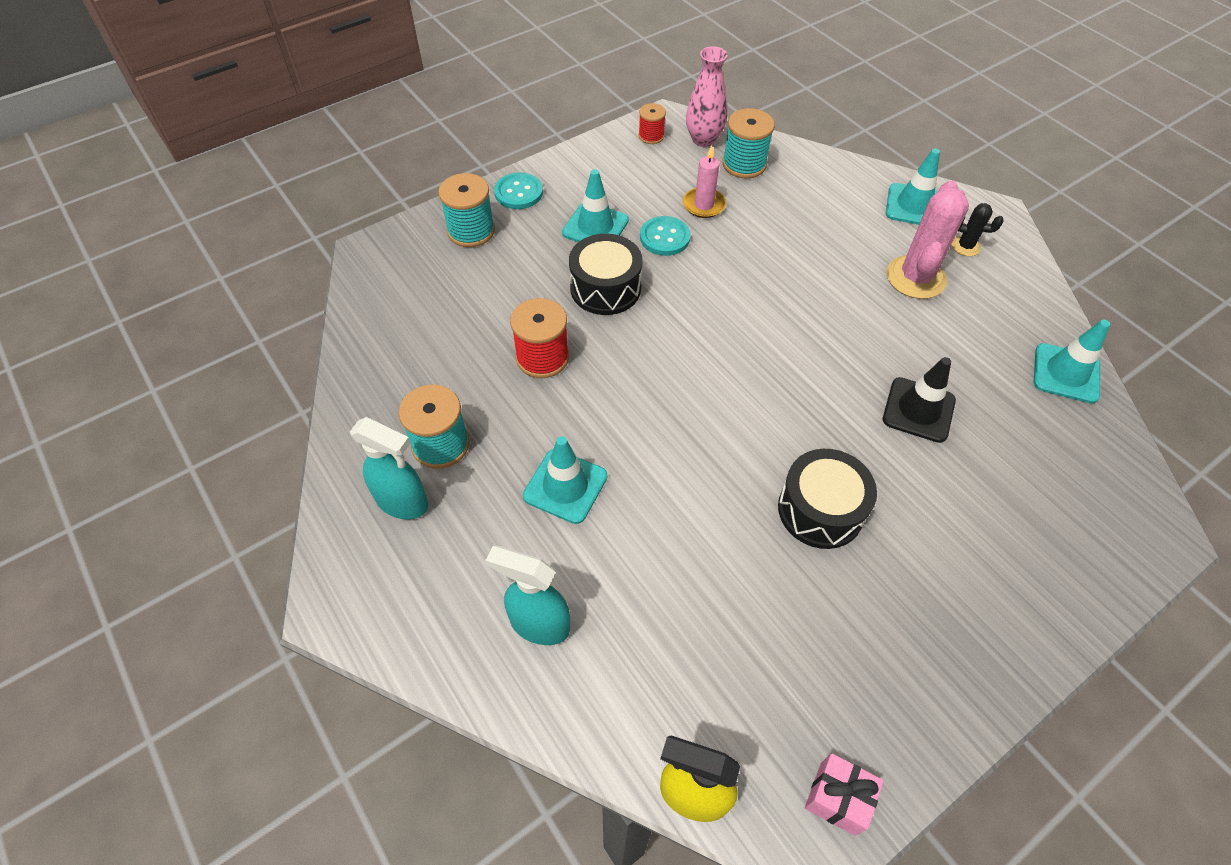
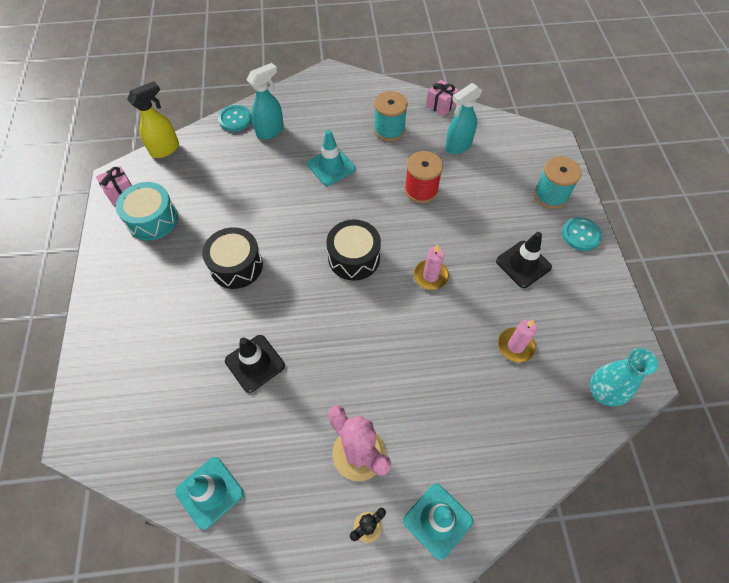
camera: 120 degrees right, 5 degrees up
(349, 399) = (440, 105): none -> pink gift
(403, 502) = (365, 107): turquoise spray bottle -> turquoise spray bottle (457, 146)
(595, 226) = (523, 264): turquoise traffic cone -> black traffic cone
(605, 288) = (460, 243): black drum -> black drum (354, 258)
(651, 136) = (621, 353): red spool -> none
(665, 237) = (491, 301): turquoise button -> turquoise button (235, 119)
(672, 298) = (430, 276): none -> pink candle
(703, 139) = (602, 393): pink vase -> turquoise vase
(744, 164) = (554, 406): turquoise spool -> none
(843, 691) = (152, 219): none -> turquoise drum

